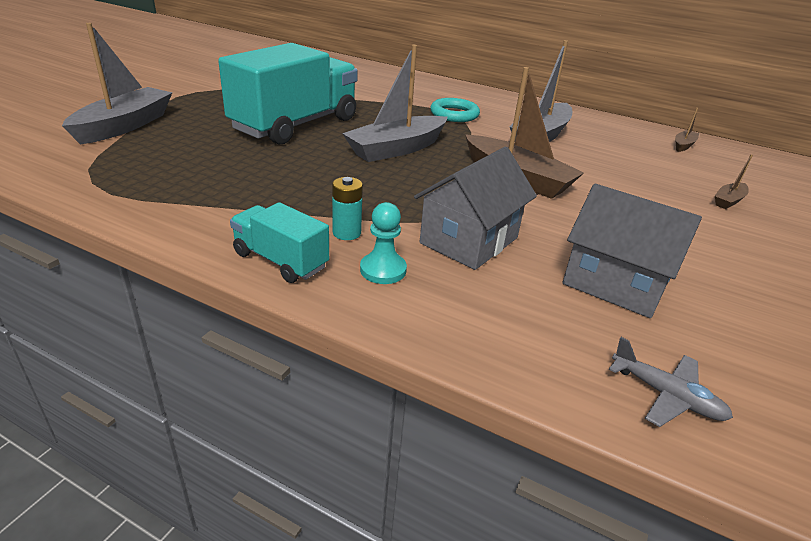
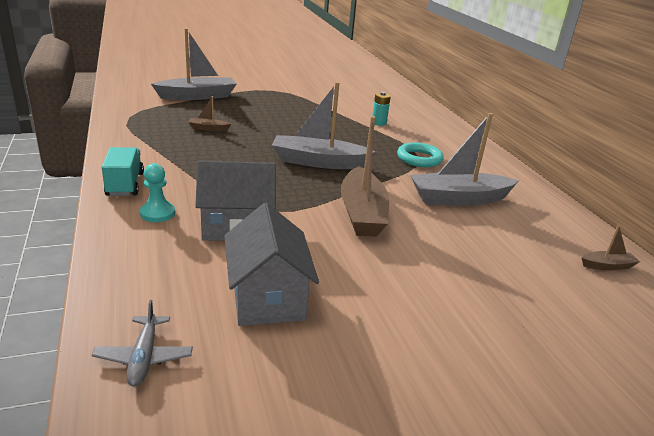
camera: 45 degrees right, 5 degrees down
(295, 125) = (287, 126): turquoise truck -> none
(347, 233) = (182, 189): turquoise battery -> turquoise battery (379, 123)
(728, 201) = (529, 319): brown boat -> brown boat (208, 128)

